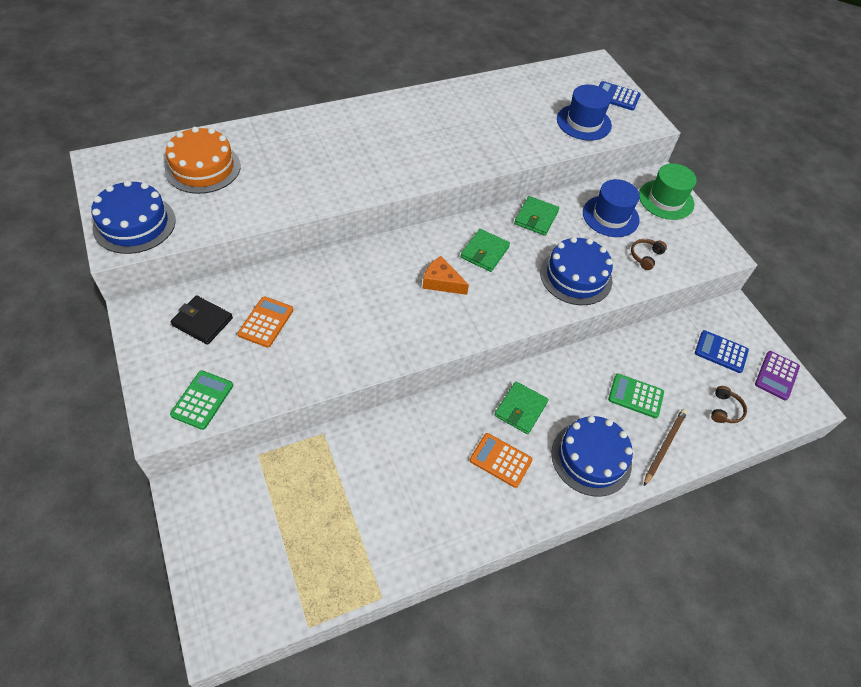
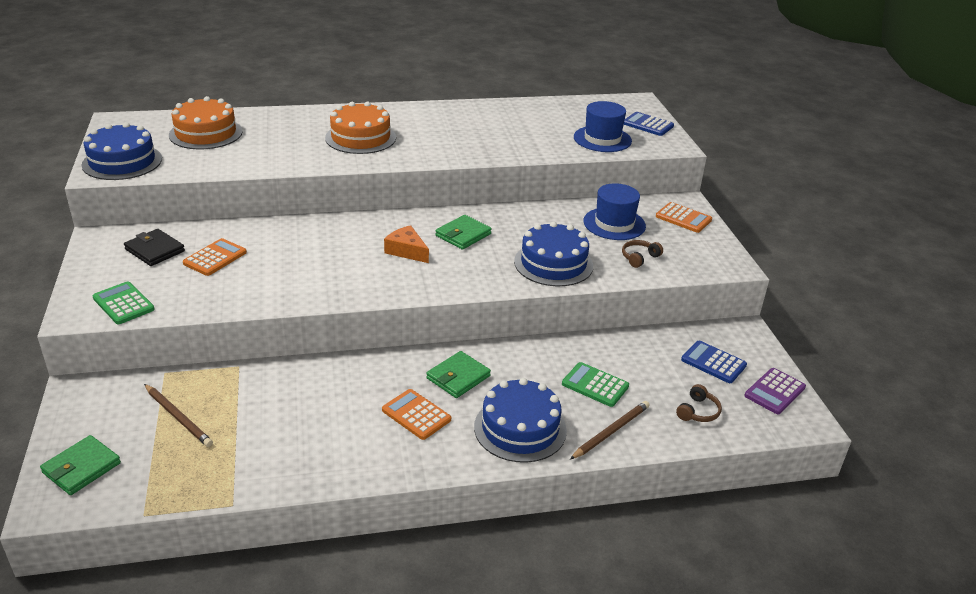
camera: 15 degrees right, 20 degrees down
(202, 400) = (123, 304): green calculator -> green calculator turned 75 degrees counterclockwise
(293, 506) = (178, 417): none -> brown pencil
(360, 152) = (360, 138): none -> orange cake
(536, 218) = (531, 216): green wallet -> green wallet (81, 468)
(666, 200) = (683, 218): green hat -> orange calculator

